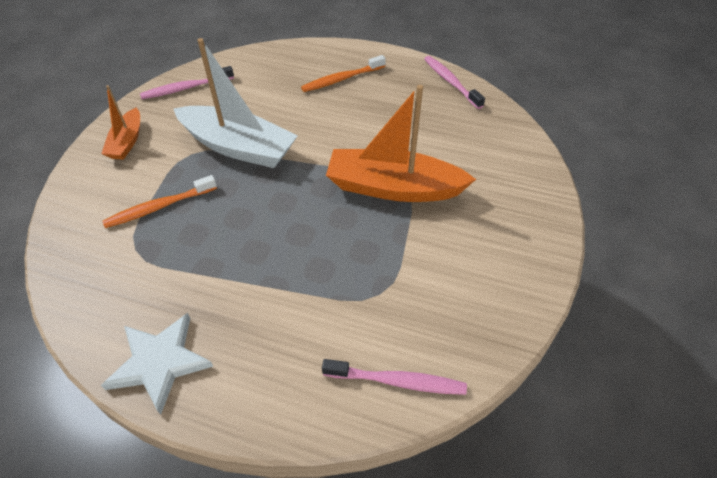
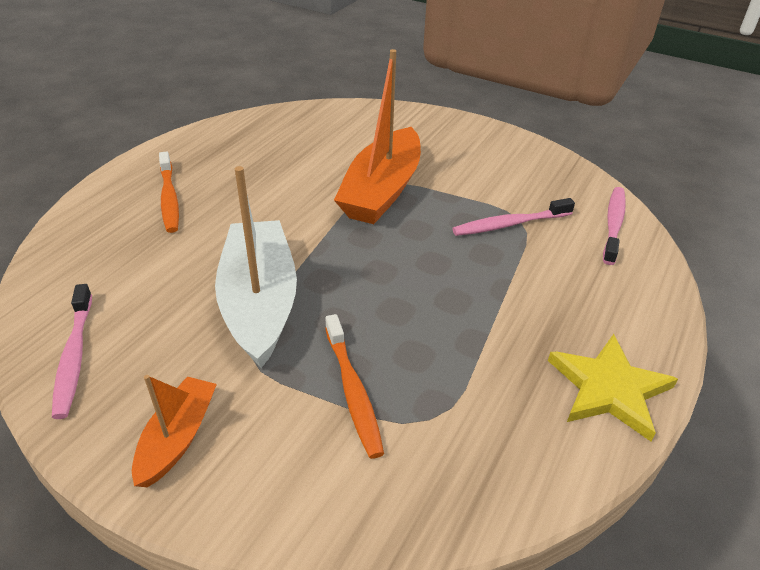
camera: 80 degrees left, 10 degrees down
(127, 141) = (178, 438): orange boat -> orange boat turned 90 degrees counterclockwise
(159, 362) = (609, 389): white star -> yellow star
(238, 147) = (259, 302): white boat -> white boat turned 45 degrees counterclockwise
(450, 82) = (230, 128): pink toothbrush -> pink toothbrush (509, 224)

